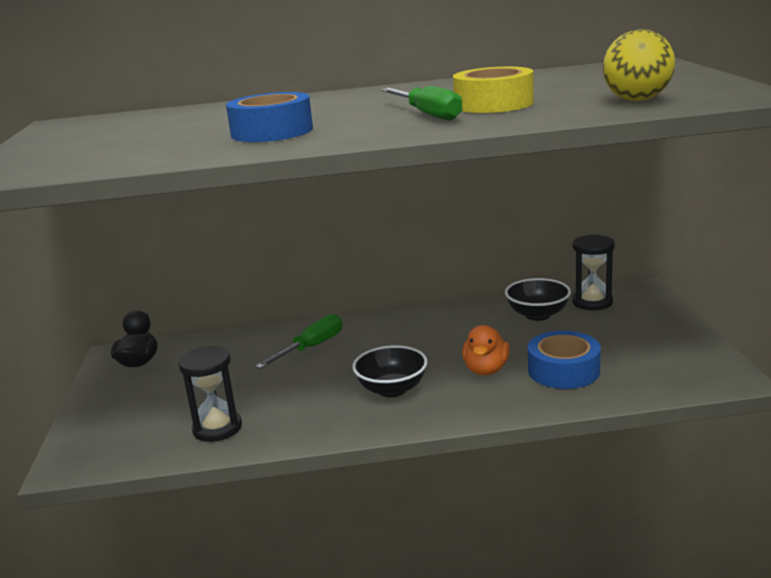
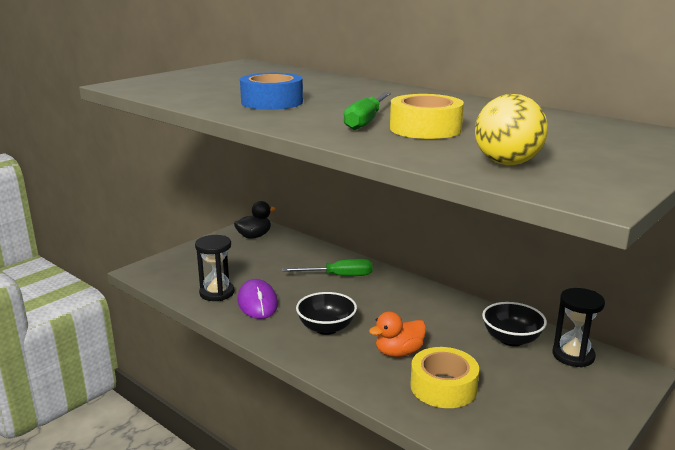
camera: 45 degrees right, 0 degrees up
(281, 410) = (257, 302): none -> purple mouse
(563, 370) = (443, 387): blue tape -> yellow tape

